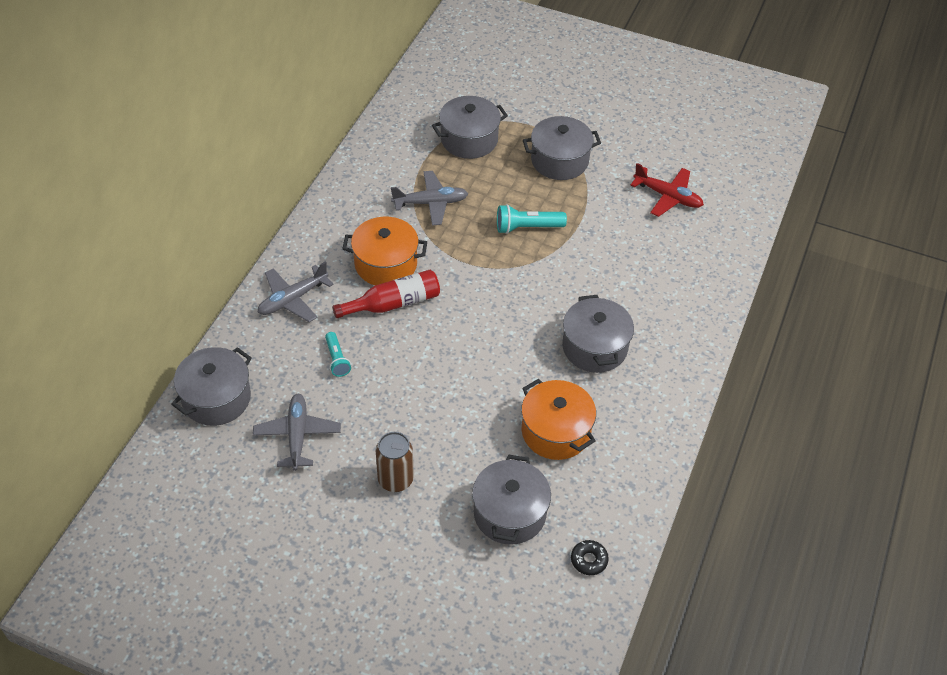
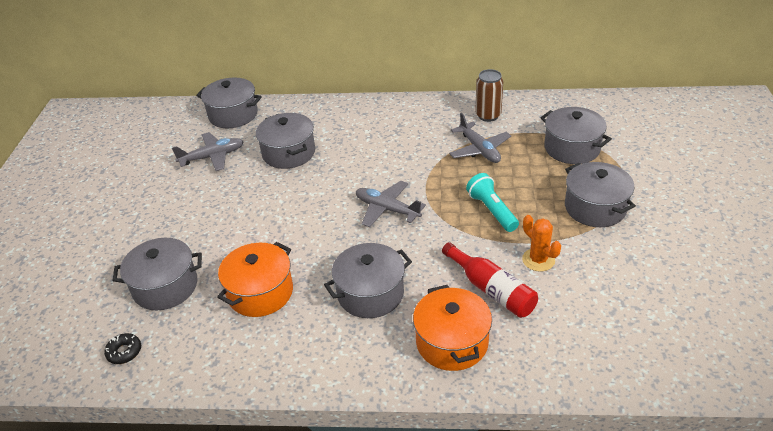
camera: 75 degrees right, 10 degrees down
(292, 299) = (336, 117): grey plane -> grey plane (387, 209)
(337, 359) = (289, 153): turquoise flashlight -> grey pot
(385, 264) = (396, 147): orange pot -> orange pot (452, 342)
(393, 303) = (358, 162): red bottle -> red bottle (491, 290)
(395, 480) = (184, 214): brown can -> brown can (488, 115)
(605, 222) = (538, 260): none -> orange cactus
(668, 196) = (612, 298): red plane -> none

